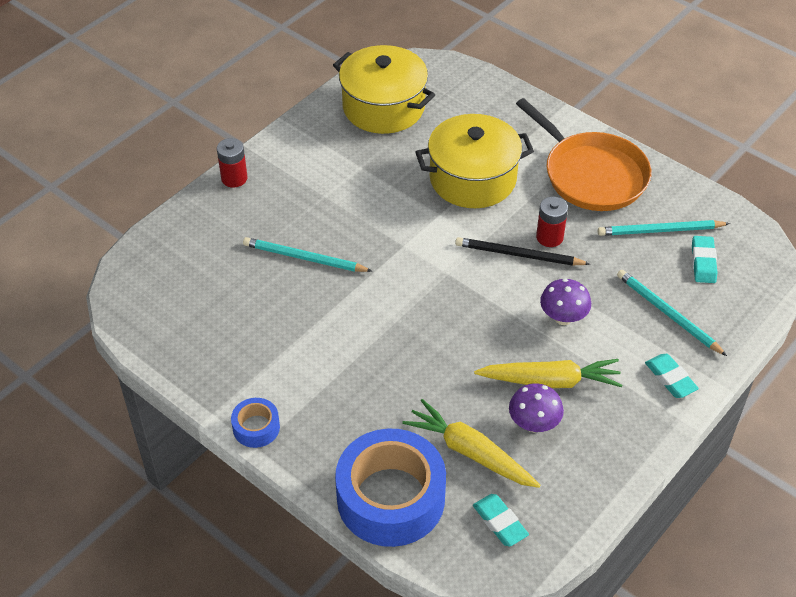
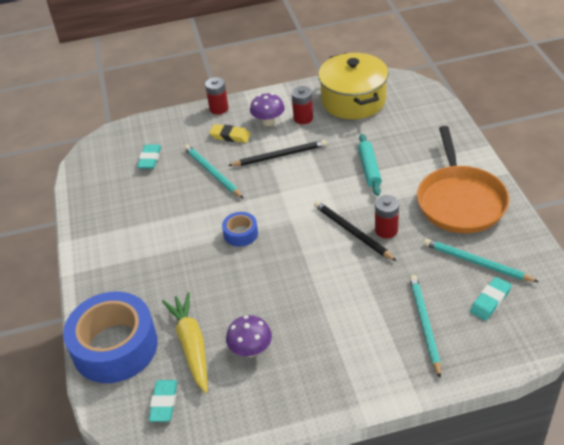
camera: 40 degrees right, 5 degrees down
(256, 427) = (85, 260): blue tape -> blue tape (240, 233)
(282, 206) = (230, 136): none -> yellow eraser
(346, 150) = (303, 118): none -> red battery
(362, 205) = (280, 155): none -> black pencil
(473, 179) = (369, 169): yellow pot -> turquoise rolling pin
(550, 381) = (291, 327): yellow carrot -> none
(563, 318) = (342, 289): purple mushroom -> purple mushroom (268, 122)
(670, 378) = (380, 372): turquoise eraser -> turquoise eraser (150, 159)

